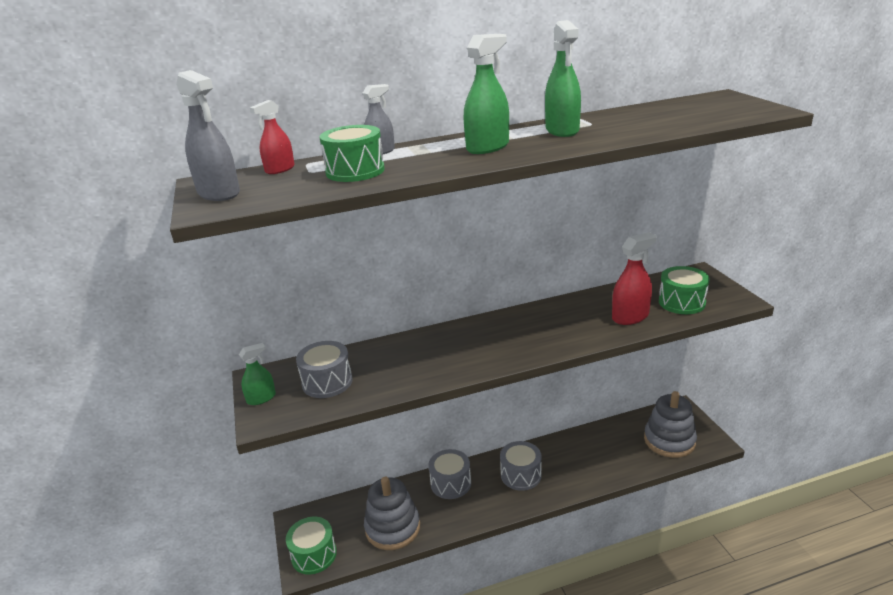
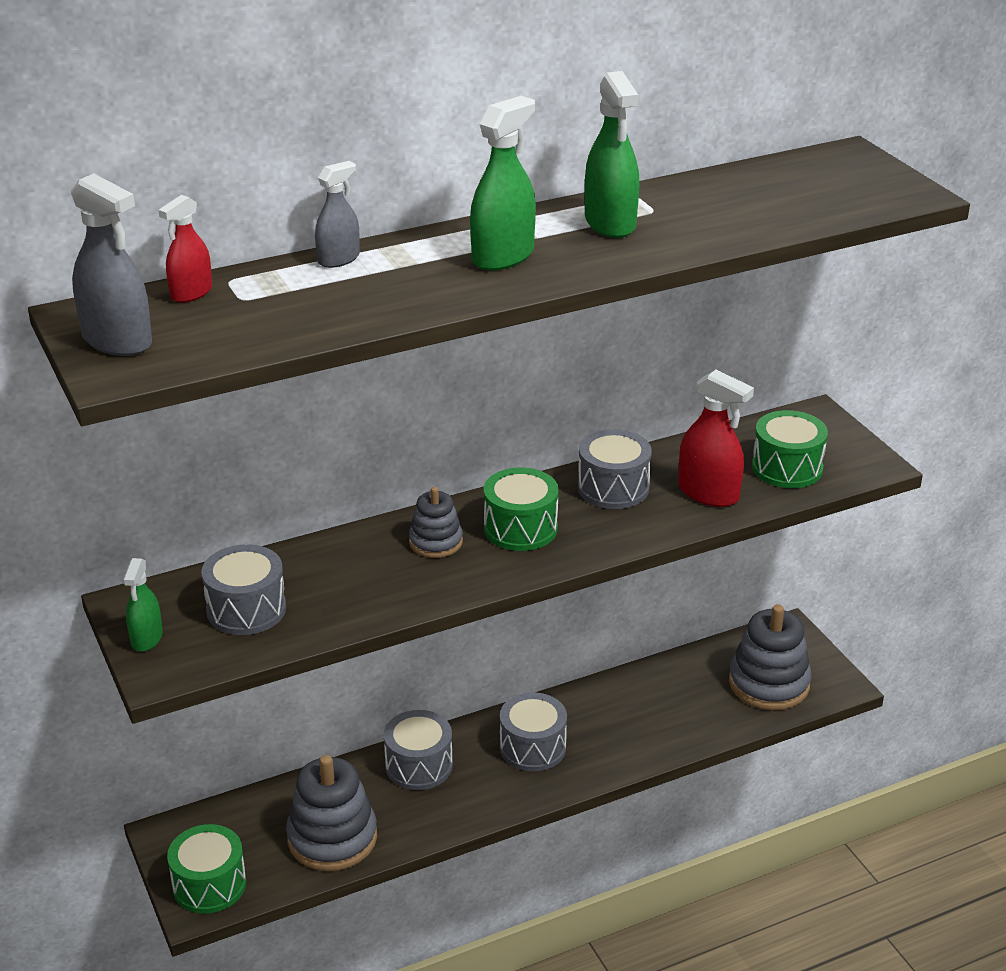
camera: 10 degrees left, 5 degrees up
(261, 398) = (146, 638): green spray bottle -> green spray bottle turned 135 degrees clockwise
(355, 171) = (313, 301): green drum -> green drum (520, 528)
(453, 343) = (436, 542): none -> grey stacking toy
(568, 313) = (613, 488): none -> grey drum
(630, 316) = (708, 493): red spray bottle -> red spray bottle turned 75 degrees clockwise

